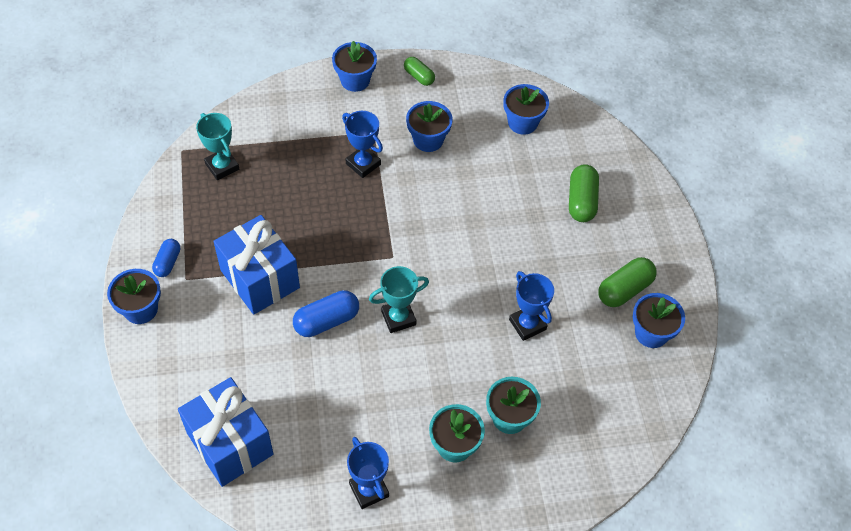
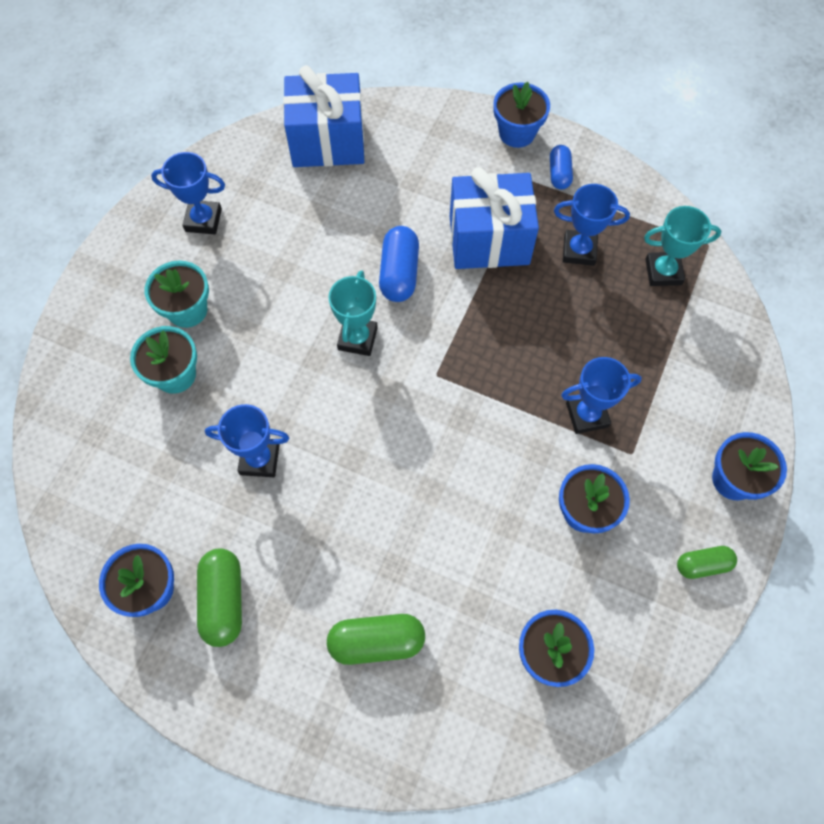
camera: 125 degrees right, 10 degrees up
(168, 263) = (559, 174): blue capsule -> blue capsule turned 45 degrees clockwise
(234, 220) = (579, 250): none -> blue trophy
(581, 201) = (377, 641): green capsule -> green capsule turned 45 degrees counterclockwise

